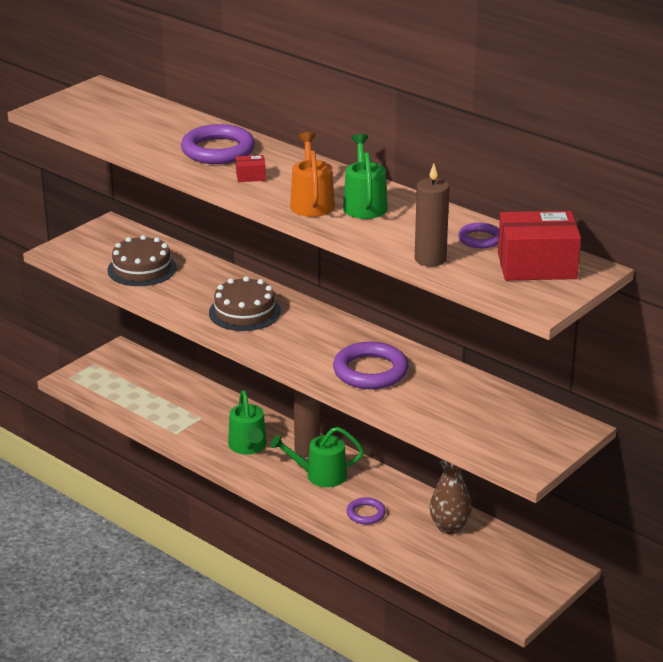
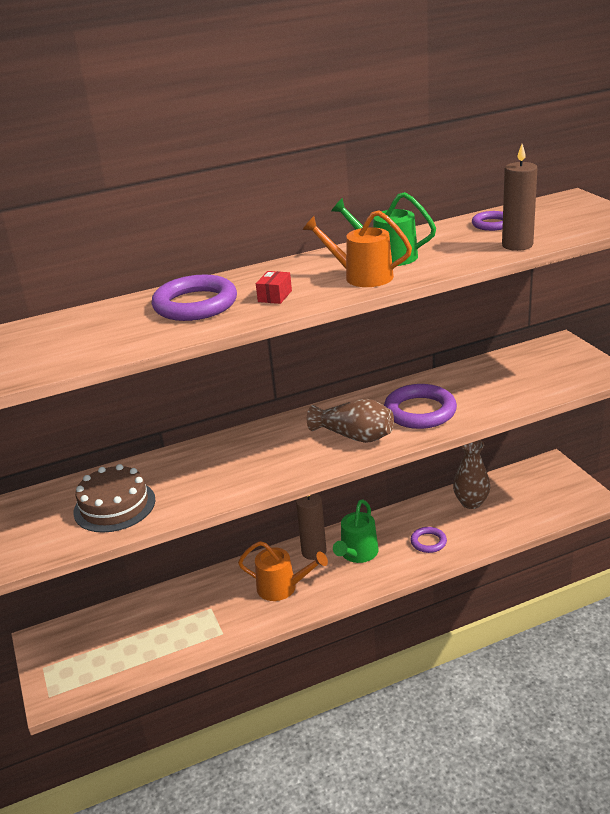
camera: 60 degrees left, 0 degrees up
(244, 312) = (263, 457): brown cake -> none
(248, 447) = (282, 587): green watering can -> orange watering can
(305, 347) = (354, 436): none -> brown vase
(537, 266) = (554, 212): red box -> none

